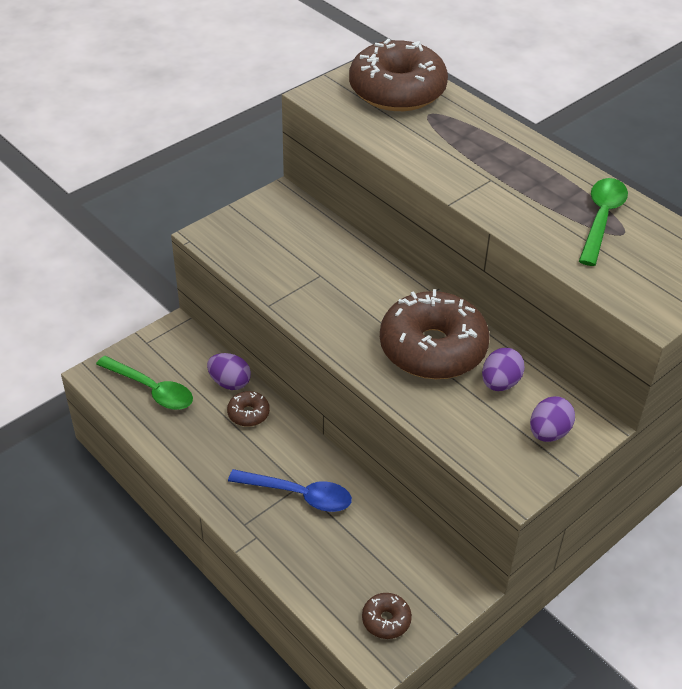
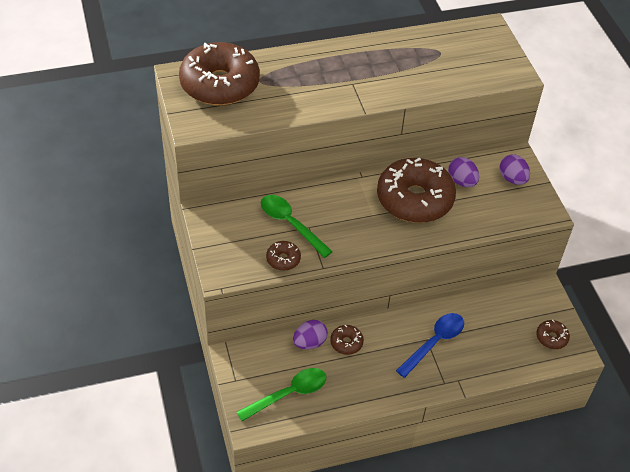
camera: 65 degrees left, 5 degrees up
(259, 271) = (283, 259): none -> brown donut
(601, 219) = (422, 54): green spoon -> green spoon (290, 224)

